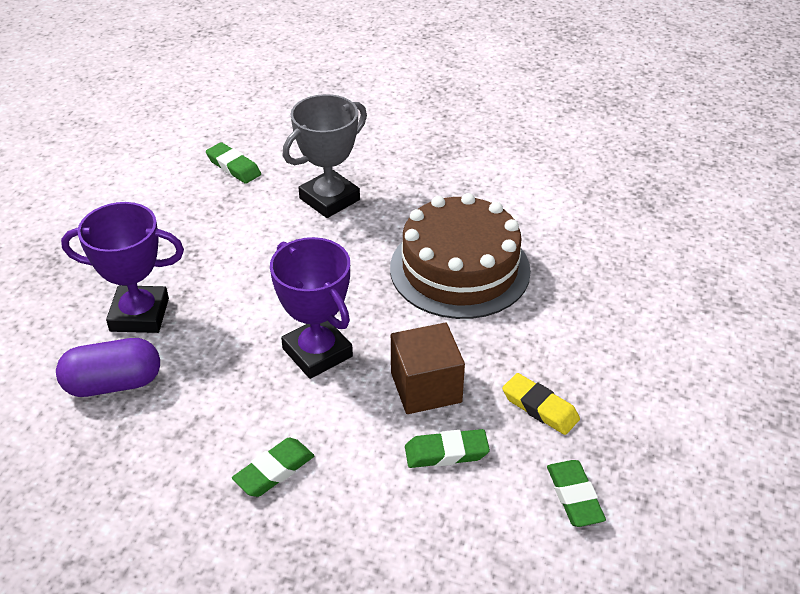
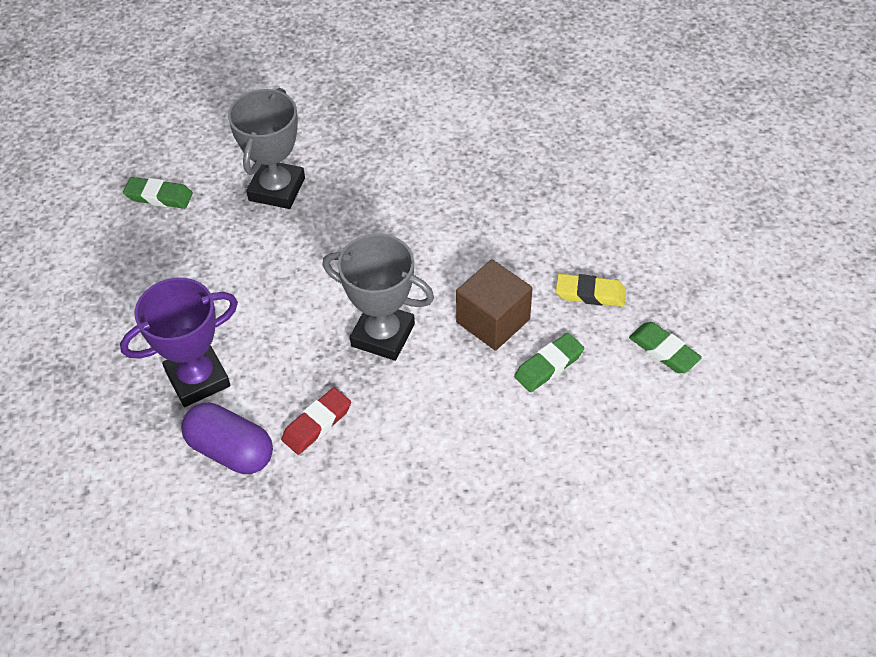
camera: 30 degrees left, 10 degrees up
(113, 384) = (231, 450): purple capsule -> purple capsule turned 75 degrees clockwise
(199, 398) = (317, 424): none -> red eraser
(274, 471) = (430, 450): green eraser -> none
(317, 352) = (383, 335): purple trophy -> grey trophy
(459, 269) = (441, 204): brown cake -> none

